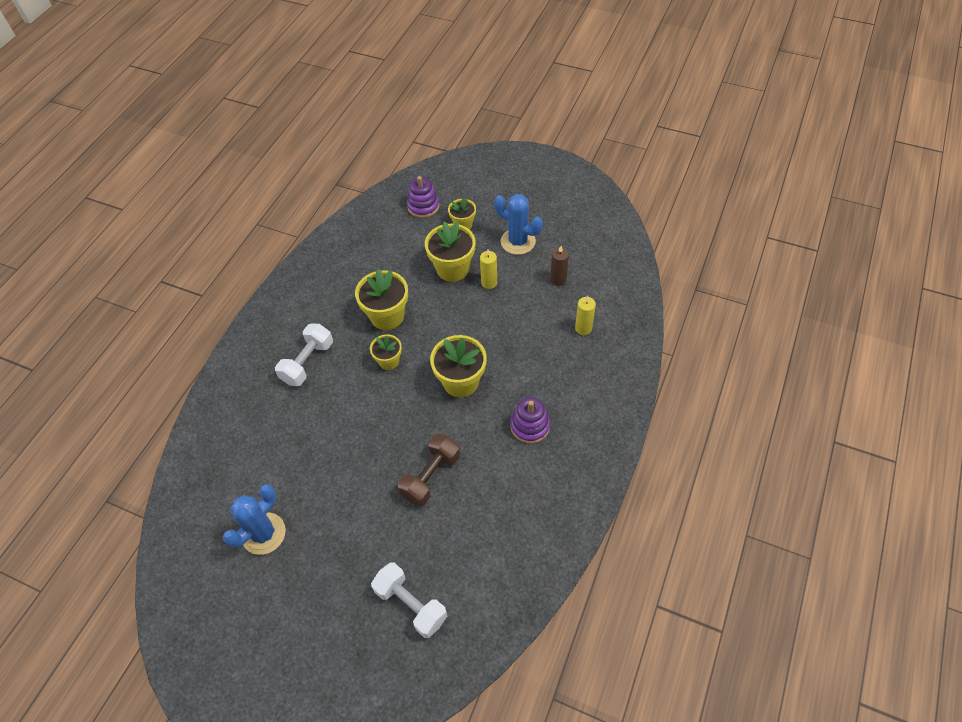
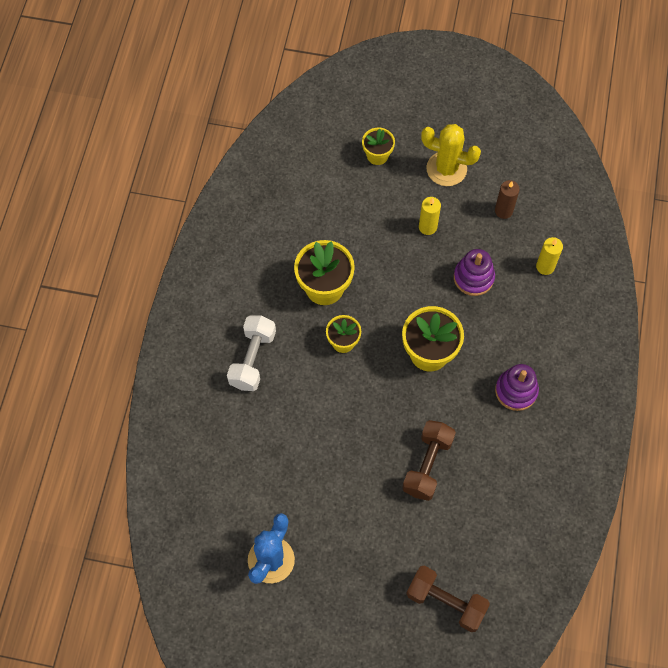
camera: 15 degrees left, 10 degrees up
(411, 604) = (446, 602): white dumbbell -> brown dumbbell
(423, 206) = (324, 138): purple stacking toy -> purple stacking toy (473, 278)
(452, 269) = (381, 215): yellow flower pot -> none
(518, 241) = (446, 169): blue cactus -> yellow cactus

